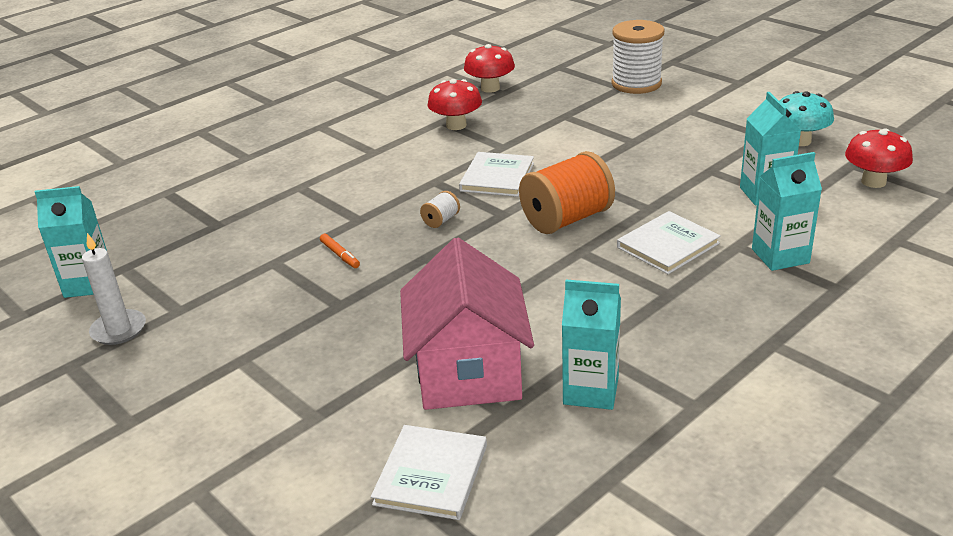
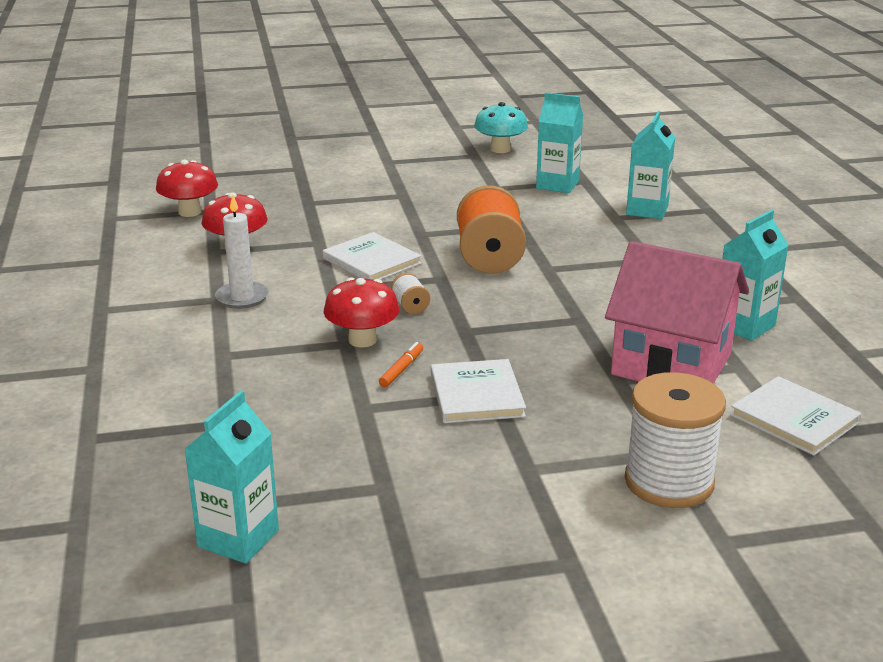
camera: 60 degrees left, 5 degrees down
(119, 330) = (376, 535): white candle -> white candle (242, 298)
(340, 255) = (401, 369): orange marker -> orange marker turned 60 degrees counterclockwise
(636, 84) = (304, 161): white spool -> white spool (669, 482)
(668, 245) = (583, 237): white book -> white book (476, 395)
(873, 182) = (591, 152): red mushroom -> red mushroom (362, 340)

